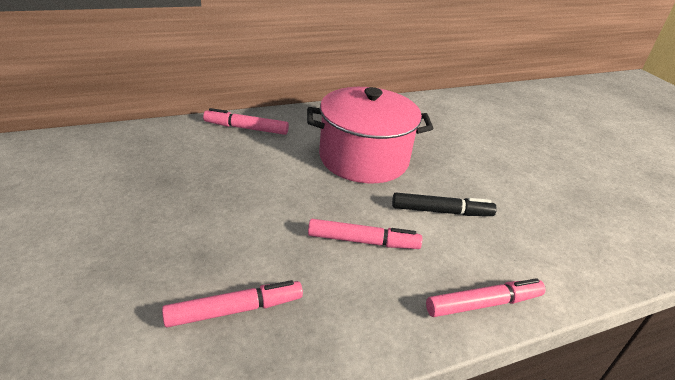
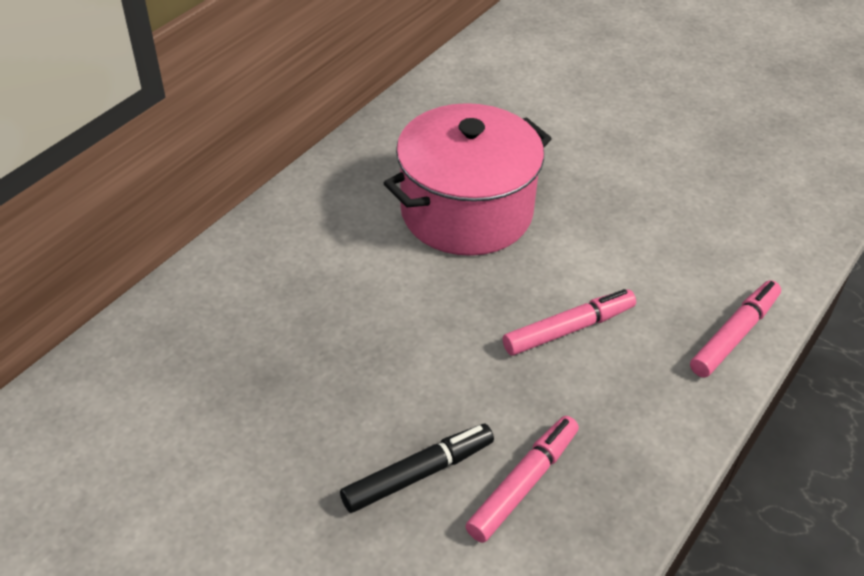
camera: 30 degrees left, 10 degrees up
(246, 128) = (276, 241): pink marker -> none
(441, 211) = (612, 243): black marker -> black marker (418, 474)

